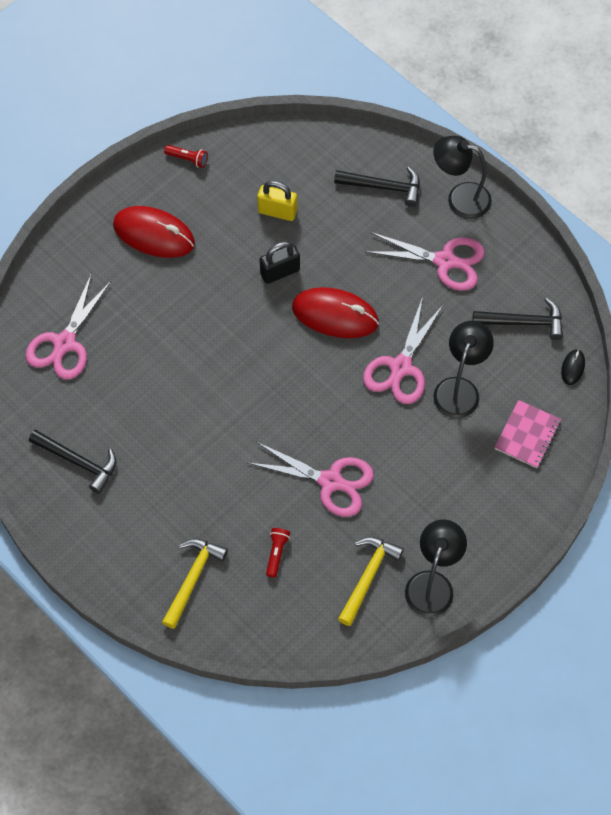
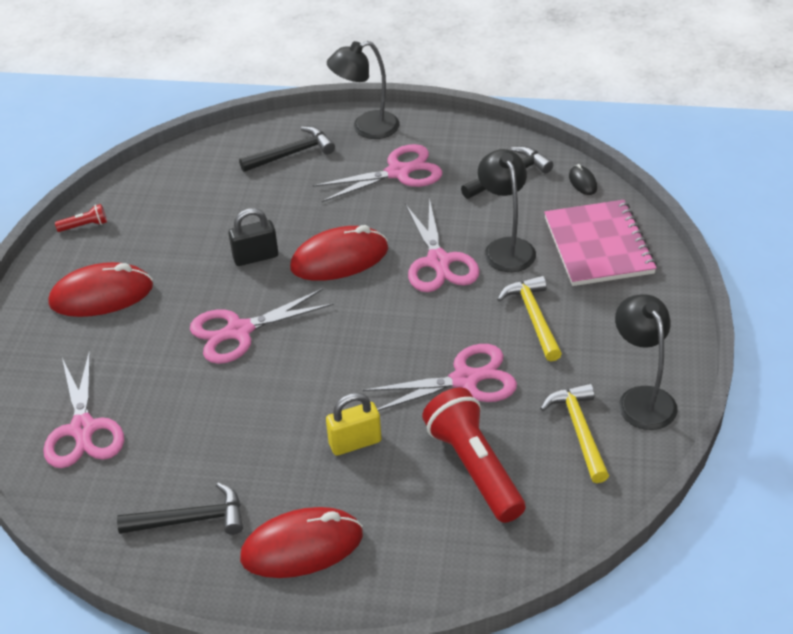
camera: 35 degrees left, 20 degrees down
(127, 531) = (302, 547): none -> red mouse
(192, 579) = (412, 543): yellow hammer -> yellow hammer (534, 317)
(218, 332) = (239, 331): none -> pink scissors
(276, 553) = (474, 467): red flashlight -> red flashlight, size x2.35
(277, 211) = (210, 217): yellow padlock -> yellow padlock (355, 442)
(280, 272) = (255, 257): black padlock -> black padlock turned 45 degrees clockwise
(527, 435) = (598, 245): pink notebook -> pink notebook, size x1.63

